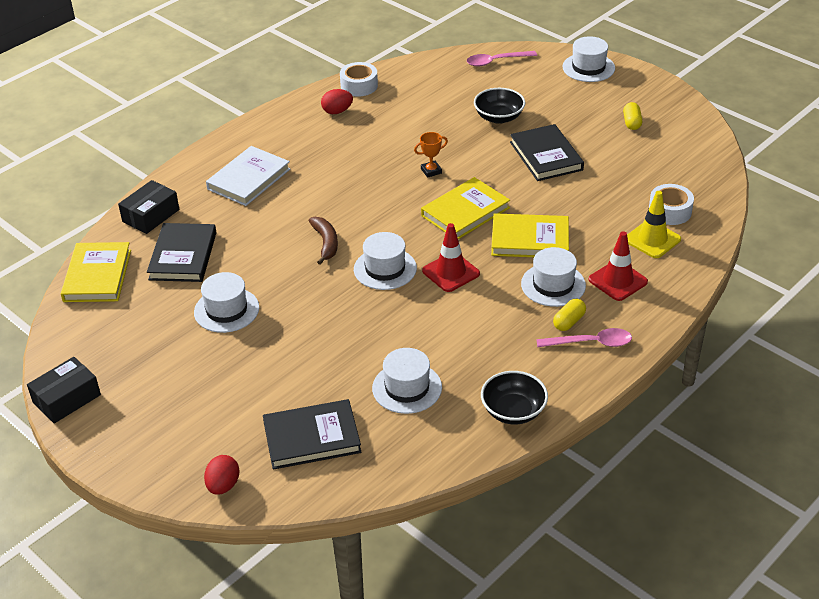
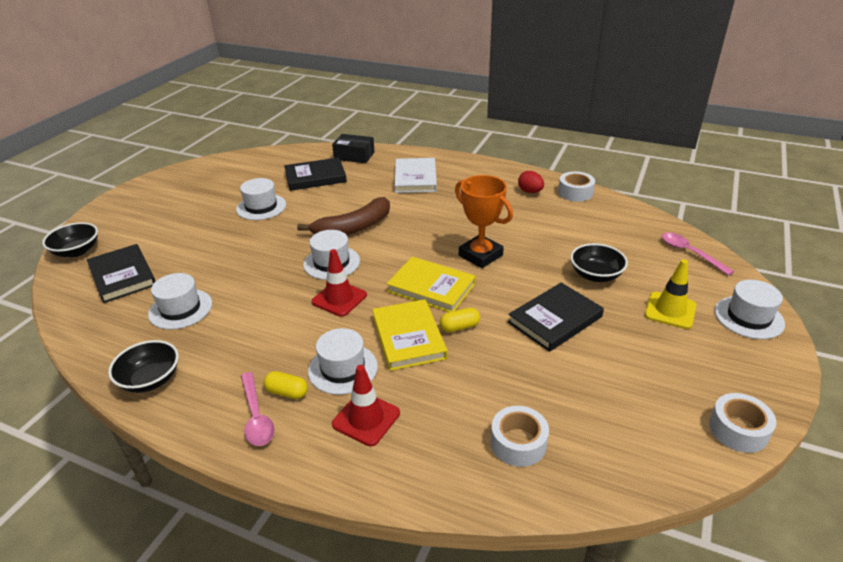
camera: 70 degrees right, 5 degrees down
(66, 399) = (165, 177): black box -> none
(97, 275) = (285, 156): yellow book -> none
(223, 485) = (77, 251): red egg -> black bowl
(249, 179) = (415, 178): white book -> white book turned 75 degrees clockwise
(326, 243) = (353, 228): brown banana -> brown banana, size x1.66
(431, 171) = (480, 255): orange trophy -> orange trophy, size x2.03
(632, 123) = (672, 374): yellow capsule -> yellow capsule (459, 327)
(652, 239) = (454, 436): yellow traffic cone -> yellow traffic cone (670, 310)
(692, 116) = (738, 430): none -> white tape

